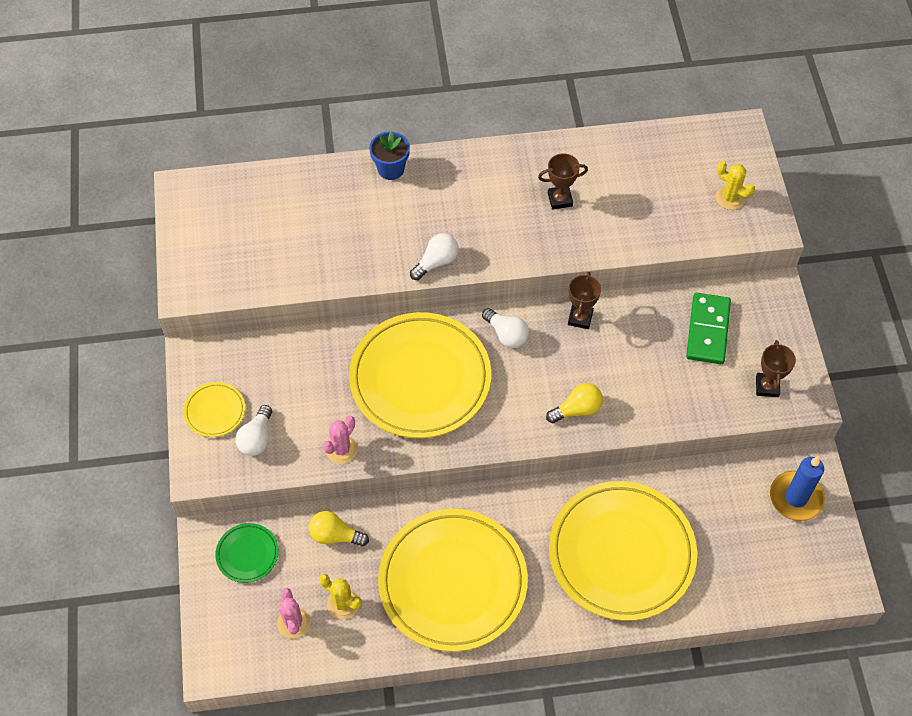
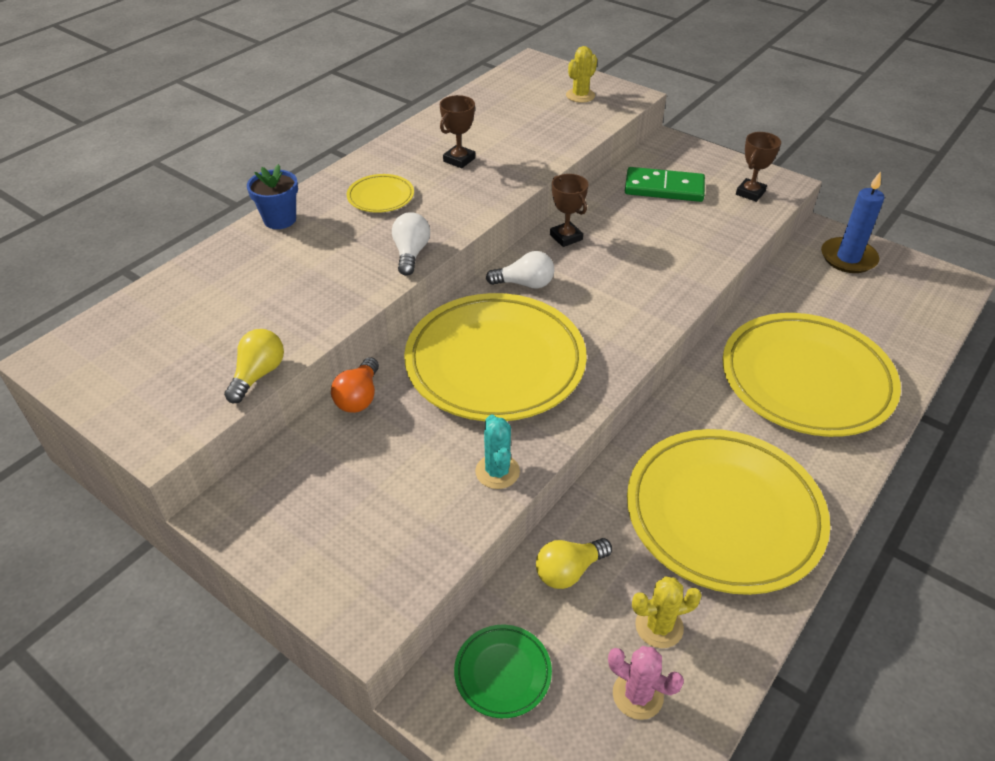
camera: 45 degrees left, 15 degrees down
(215, 411) = (314, 545): yellow plate -> yellow plate (381, 197)
(257, 438) = (395, 532): white light bulb -> none
(323, 338) = (359, 397): none -> orange light bulb
(341, 449) = (497, 471): pink cactus -> turquoise cactus
(577, 409) = (652, 293): yellow light bulb -> yellow light bulb (258, 375)
(707, 330) = (664, 188): green domino -> green domino turned 45 degrees counterclockwise
(730, 198) = (580, 96): yellow cactus -> yellow cactus turned 45 degrees counterclockwise
(767, 386) = (750, 193): brown trophy -> brown trophy turned 75 degrees clockwise

